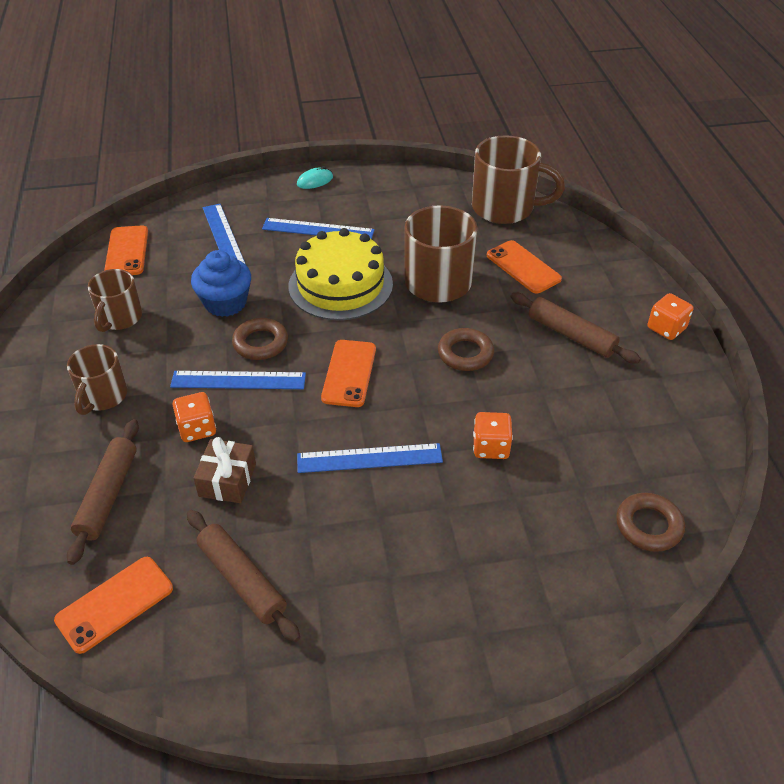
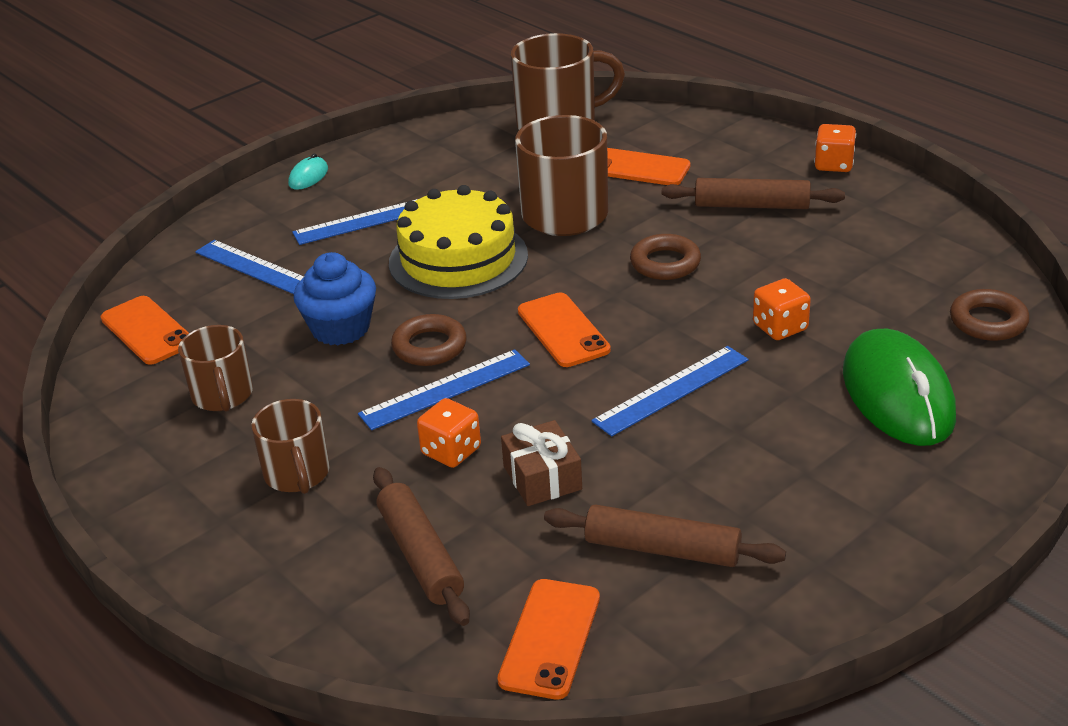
camera: 30 degrees left, 10 degrees down
(516, 551) = (897, 395): none -> green mouse

